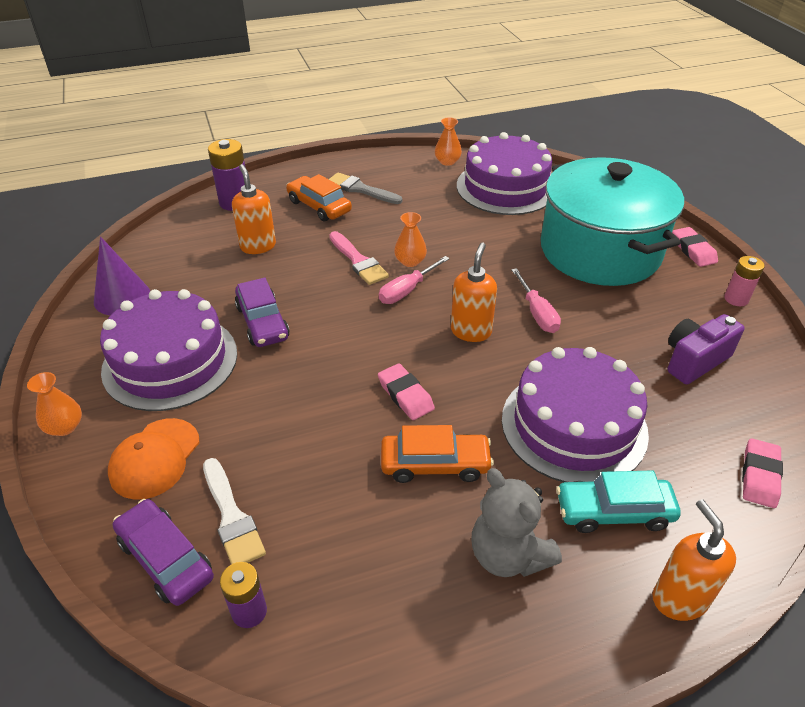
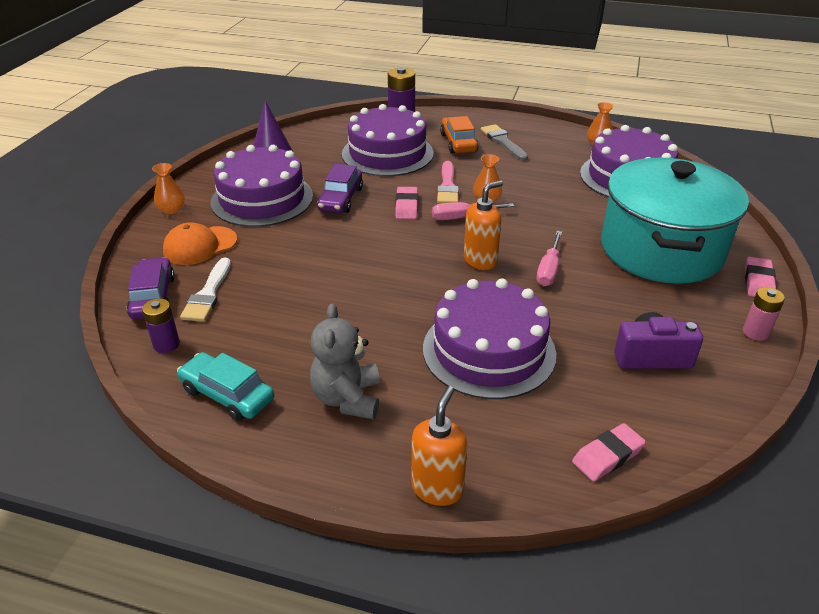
camera: 35 degrees right, 5 degrees down
(258, 246) = (387, 153): orange soap dispenser -> purple cake
(405, 395) = (386, 278): pink eraser -> pink eraser (406, 206)
(435, 464) = (359, 326): orange car -> none
(613, 511) = (453, 414): turquoise car -> turquoise car (227, 394)

